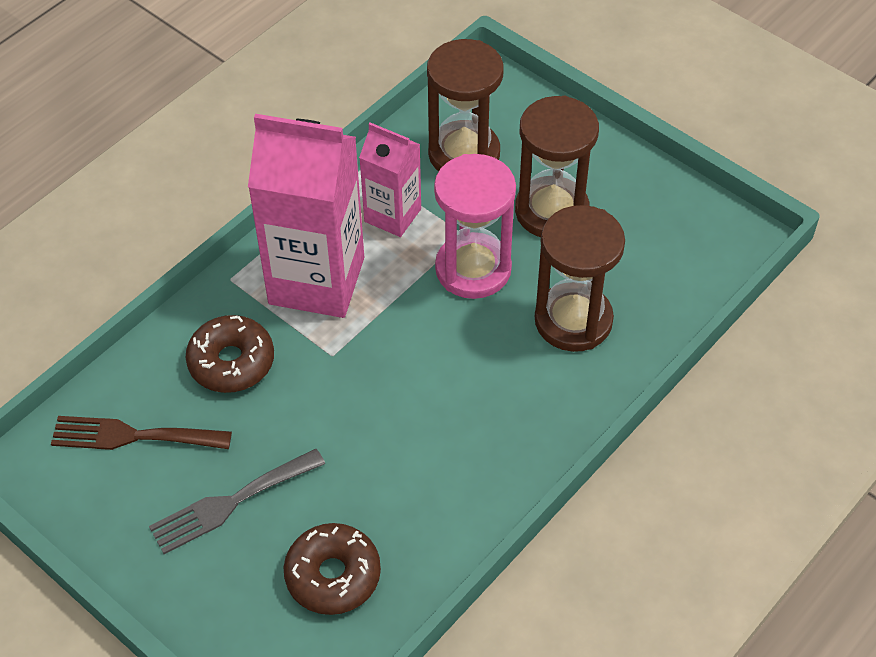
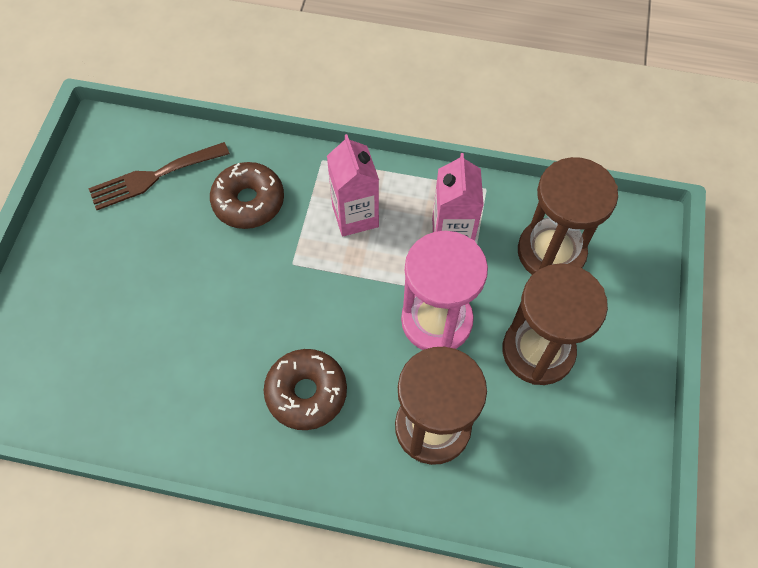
camera: 60 degrees right, 10 degrees up
(132, 436) = (153, 177): brown fork -> brown fork turned 90 degrees counterclockwise
(231, 503) = (127, 268): grey fork -> none
(316, 280) = (355, 216): pink carton -> pink carton, size x0.55
(333, 575) = (96, 369): brown donut -> brown donut (306, 393)

